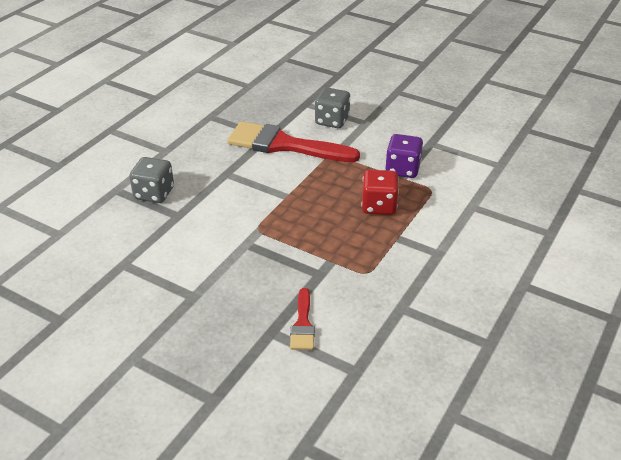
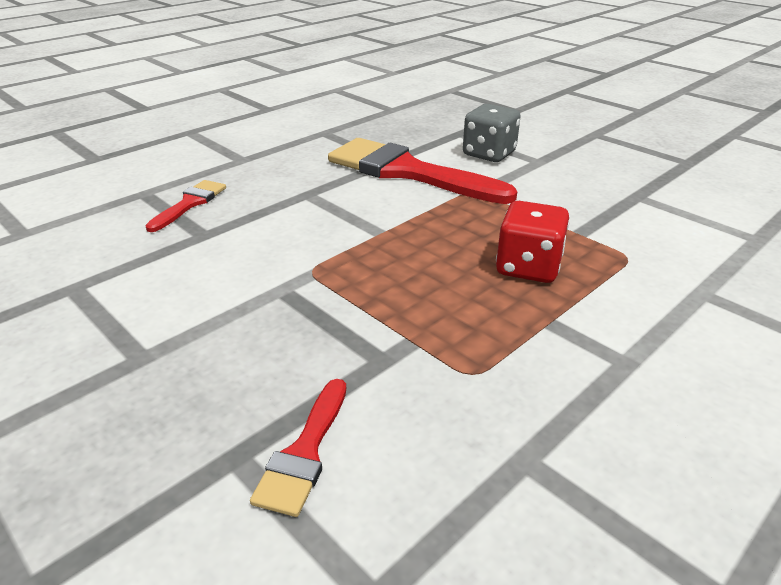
camera: 15 degrees right, 5 degrees down
(154, 193) = (190, 203): grey dice -> red brush
(402, 169) = (582, 223): purple dice -> none

